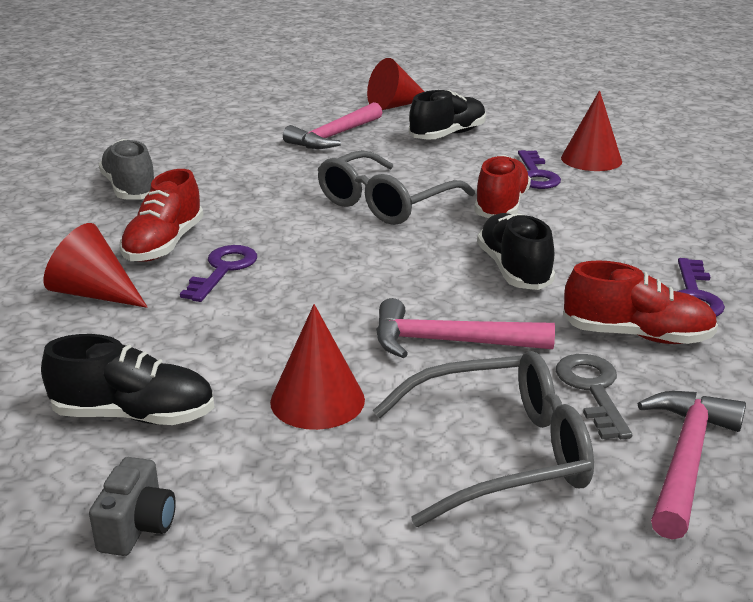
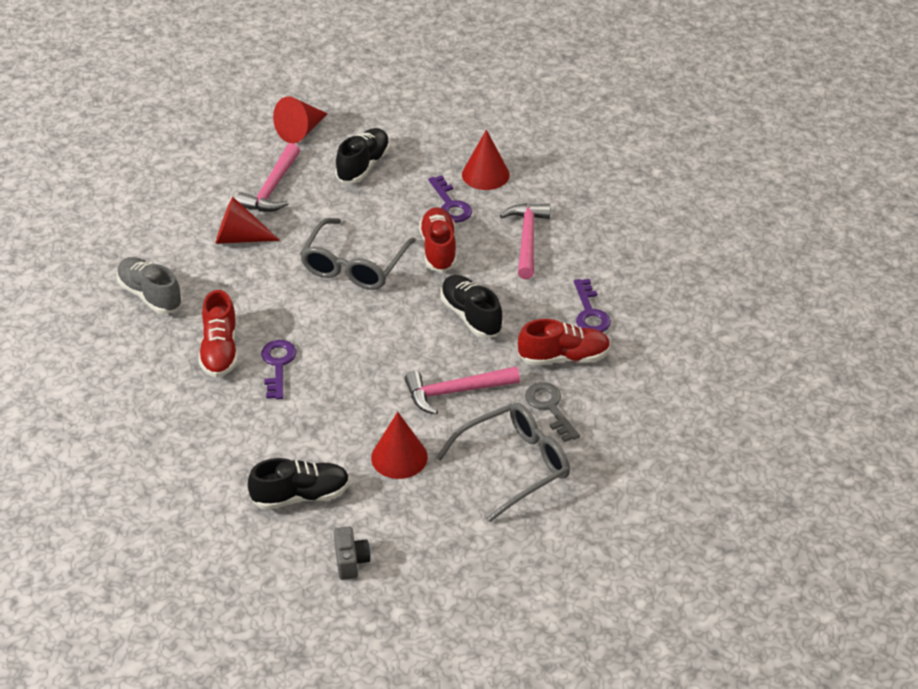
camera: 20 degrees left, 15 degrees up
(94, 293) = (205, 409): red cone -> red cone (239, 238)
(685, 459) = (610, 443): pink hammer -> pink hammer (527, 239)

